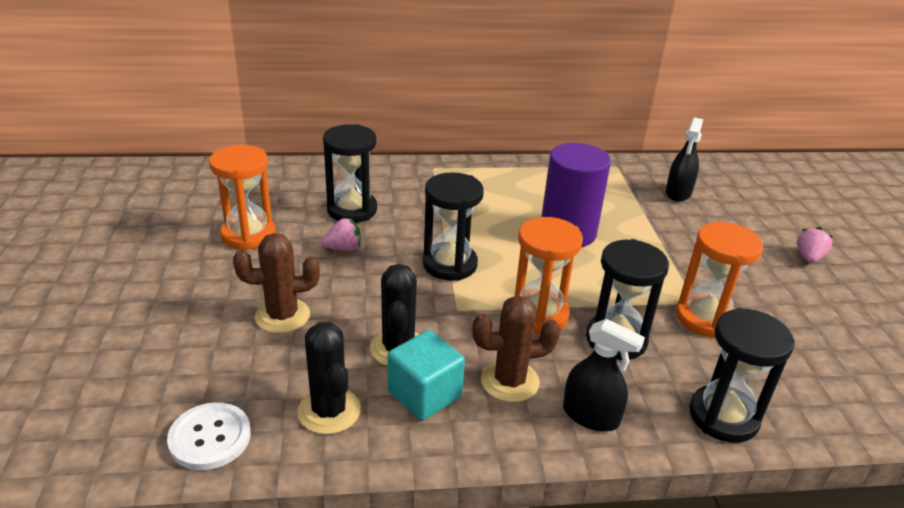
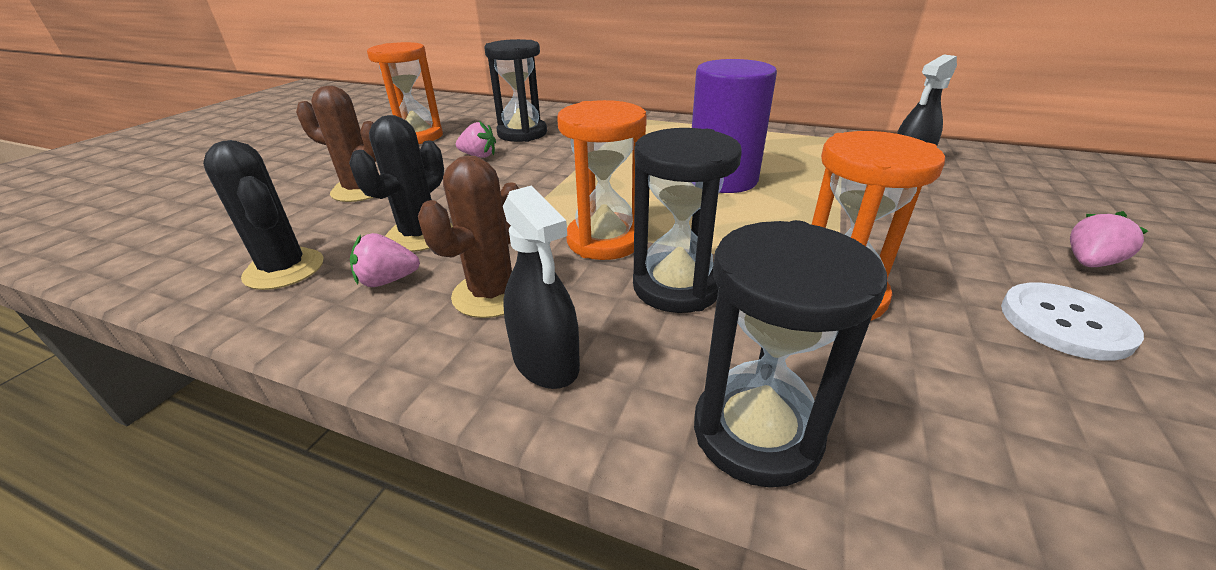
camera: 30 degrees right, 0 degrees up
(210, 437) = (166, 262): white button -> white button (1065, 323)
(329, 411) = (284, 269): black cactus -> black cactus turned 45 degrees counterclockwise
(424, 394) = (388, 280): turquoise cube -> pink strawberry
(450, 264) = (560, 182): black hourglass -> none
(510, 381) = (492, 294): brown cactus -> brown cactus turned 75 degrees counterclockwise

